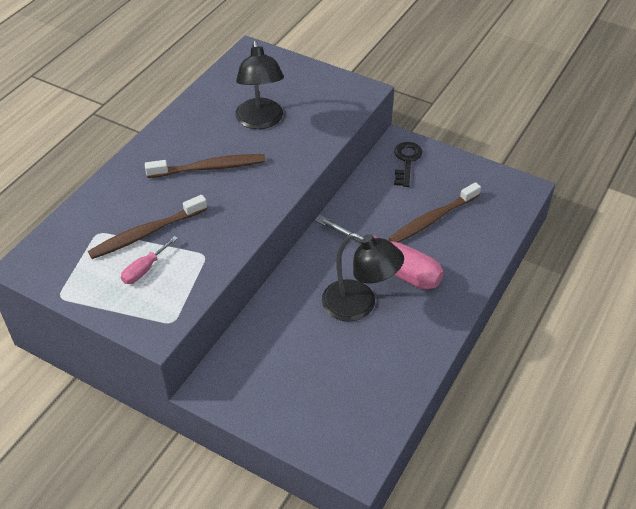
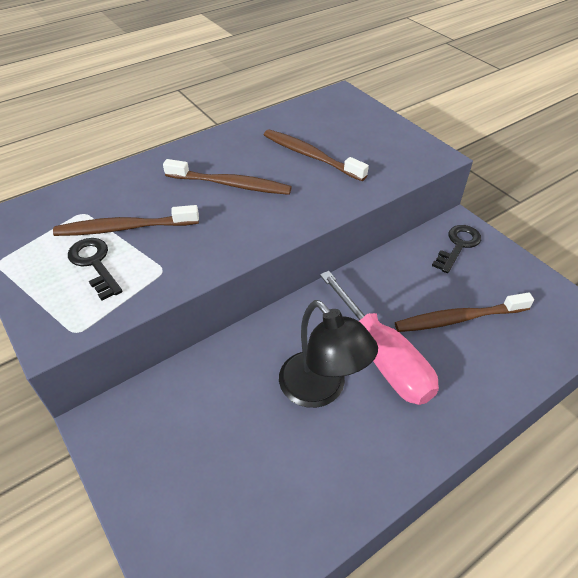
camera: 25 degrees right, 0 degrees up
(144, 269) = (94, 264): pink screwdriver -> black key
(260, 121) = (310, 156): black lamp -> brown toothbrush

